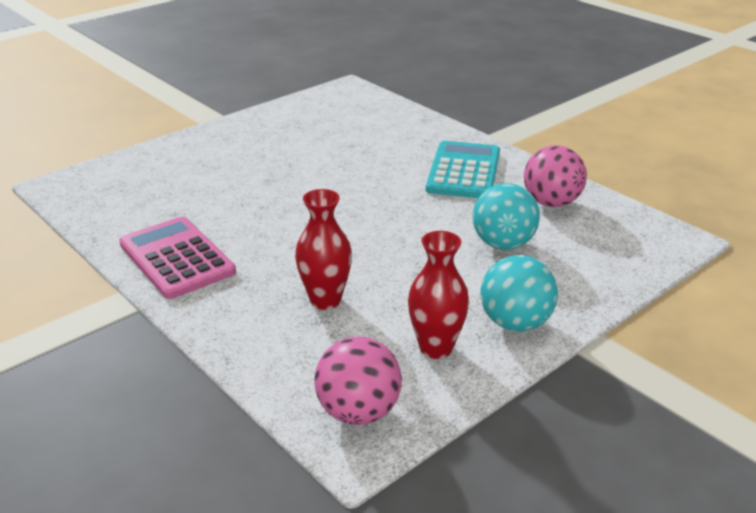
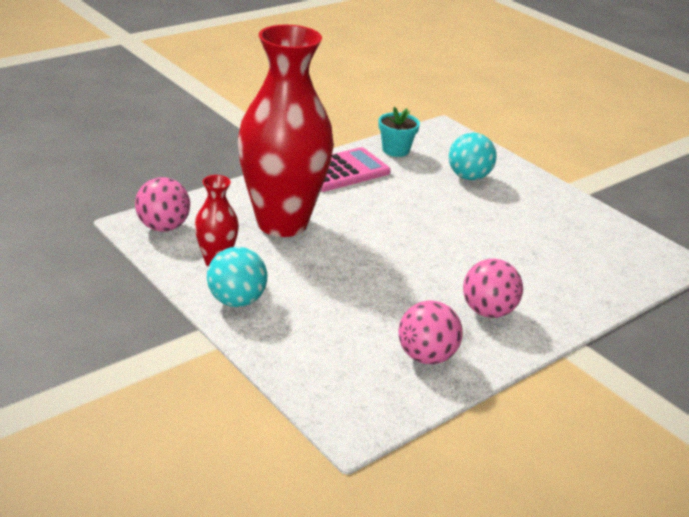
camera: 90 degrees right, 0 degrees up
(117, 219) = (395, 150): none -> turquoise flower pot
(325, 300) = (282, 223): red vase -> red vase, size x2.28
(464, 171) = (488, 311): turquoise calculator -> pink ball
(503, 244) = (351, 313): turquoise ball -> turquoise ball (469, 177)

